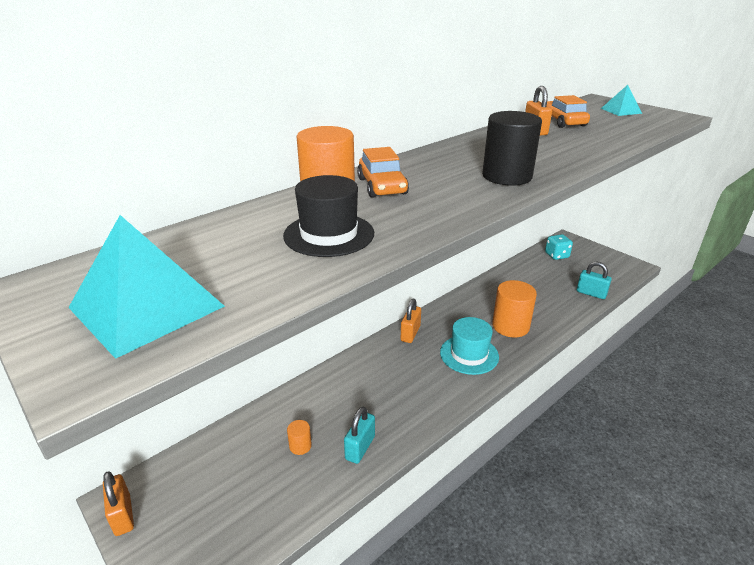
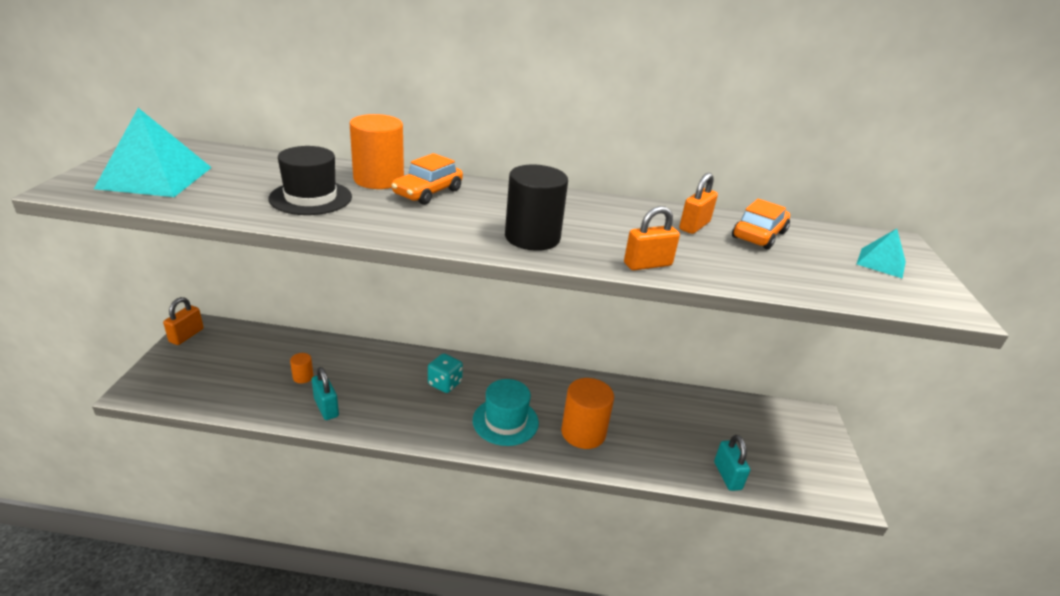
camera: 45 degrees right, 0 degrees up
(360, 448) = (326, 407): turquoise padlock -> turquoise padlock turned 75 degrees clockwise
(410, 333) = (494, 373): orange padlock -> orange padlock (647, 264)
(556, 255) = (767, 420): turquoise dice -> turquoise dice (445, 383)

